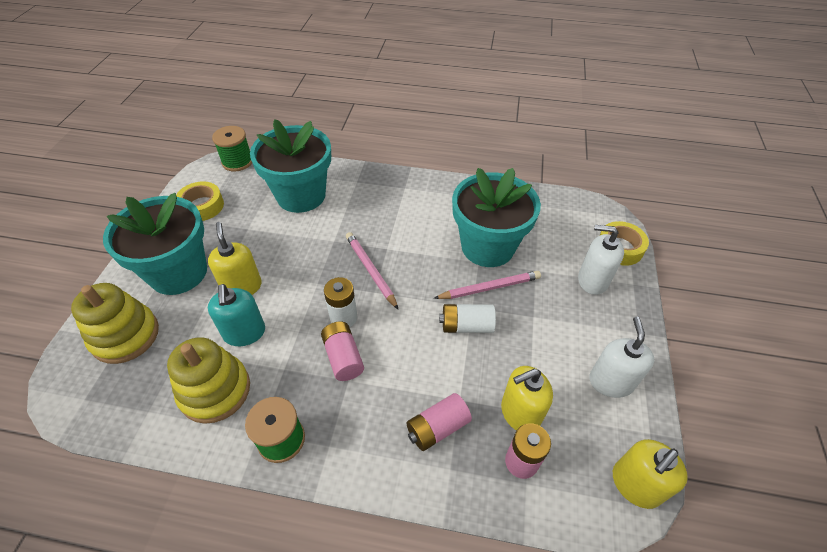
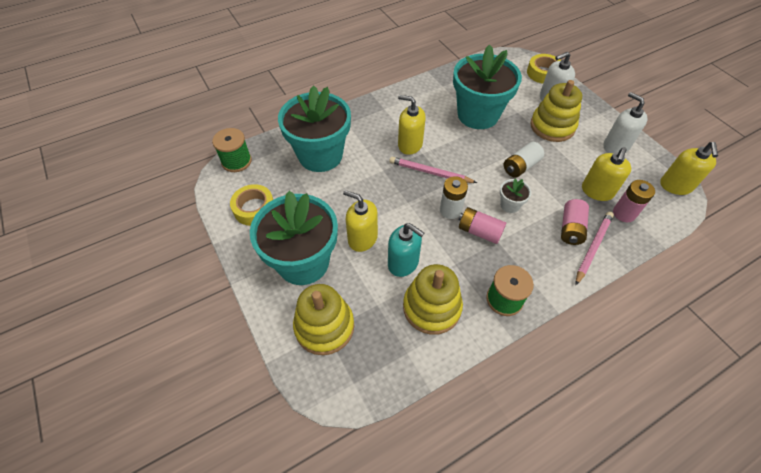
camera: 40 degrees left, 5 degrees up
(385, 234) = (410, 145): none -> yellow soap dispenser
(405, 355) = (510, 205): none -> white flower pot
(490, 288) = (507, 137): pink pencil -> pink pencil (593, 247)
(556, 309) = (552, 126): none -> yellow stacking toy

